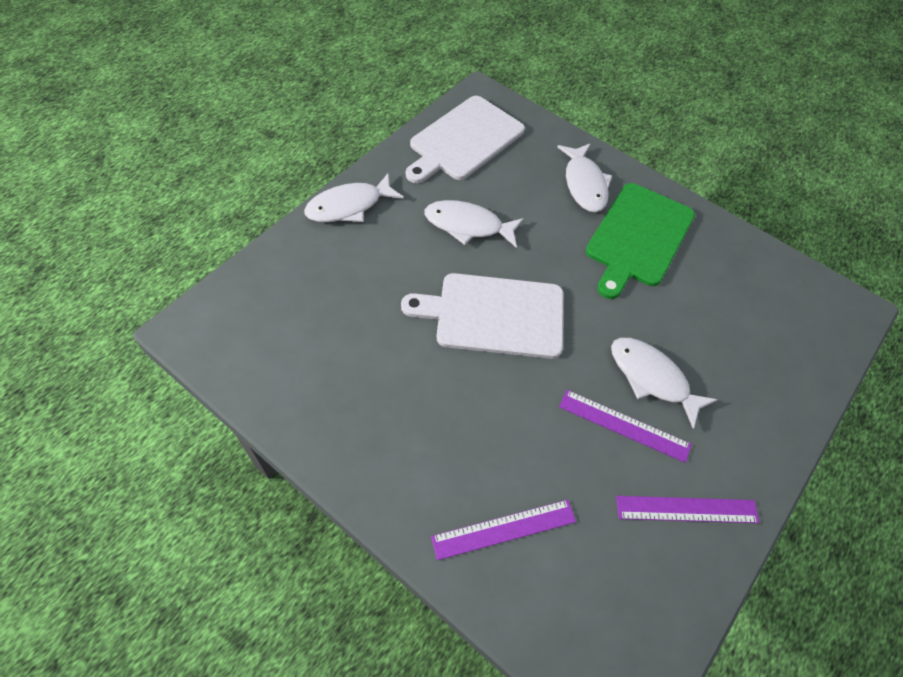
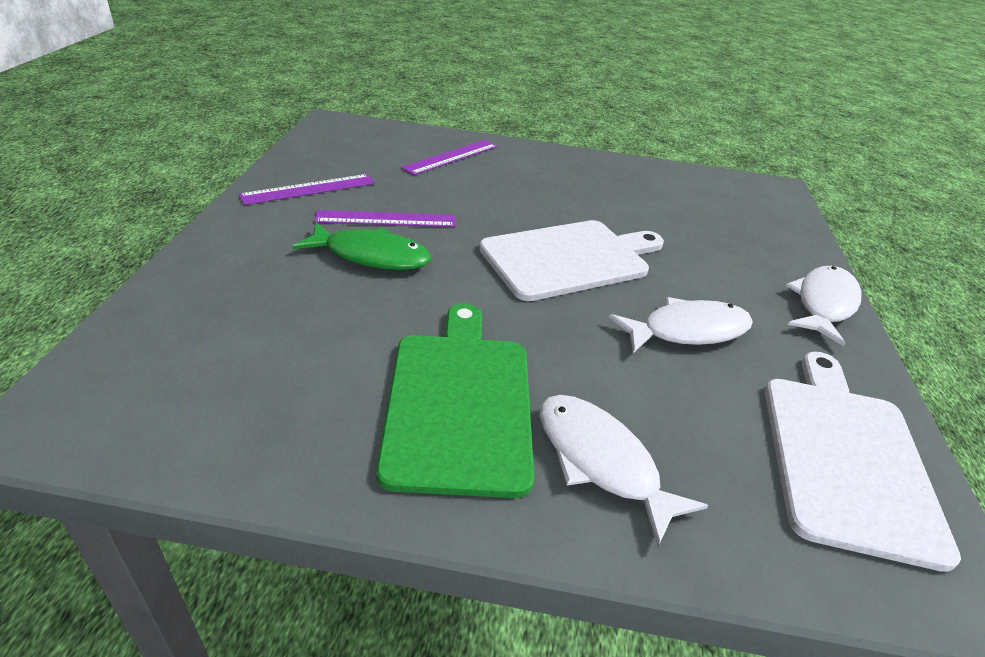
camera: 150 degrees right, 20 degrees down
(652, 378) = (371, 256): white fish -> green fish

